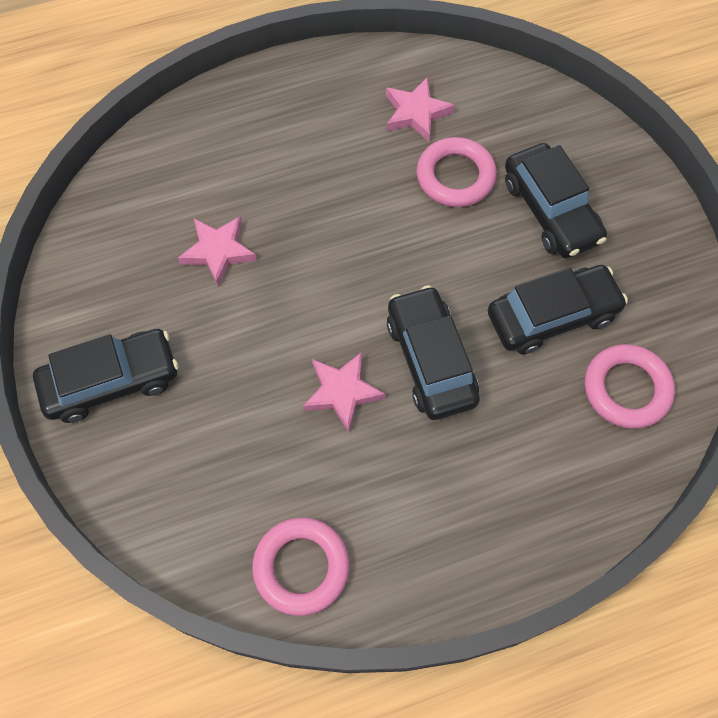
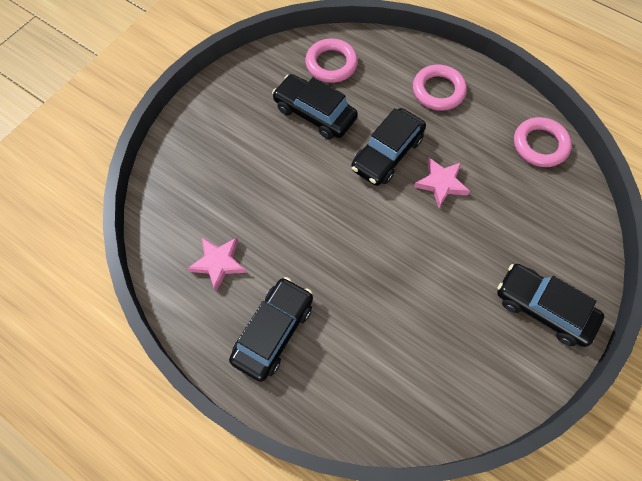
camera: 125 degrees left, 0 degrees up
(218, 251) = (414, 312): pink star -> none
(455, 176) = (255, 210): pink ring -> pink ring (438, 91)
(550, 210) = (244, 148): black car -> black car (273, 332)

